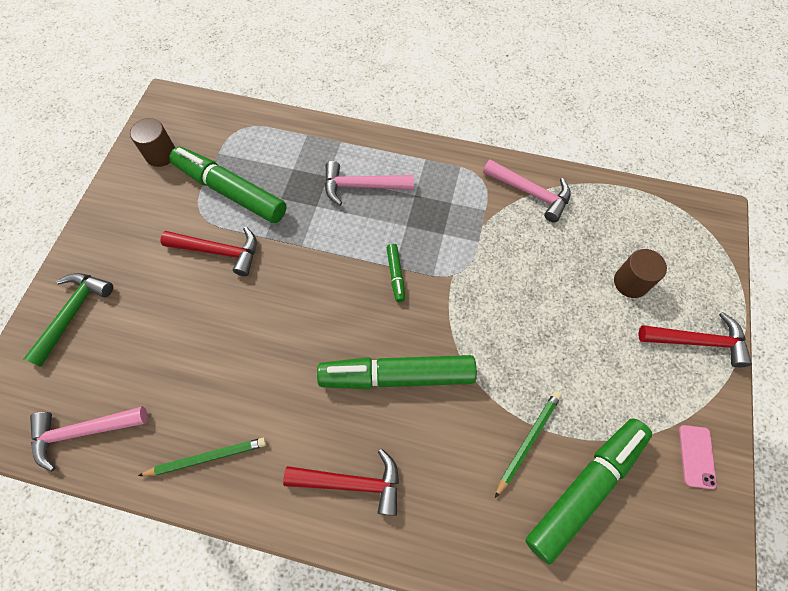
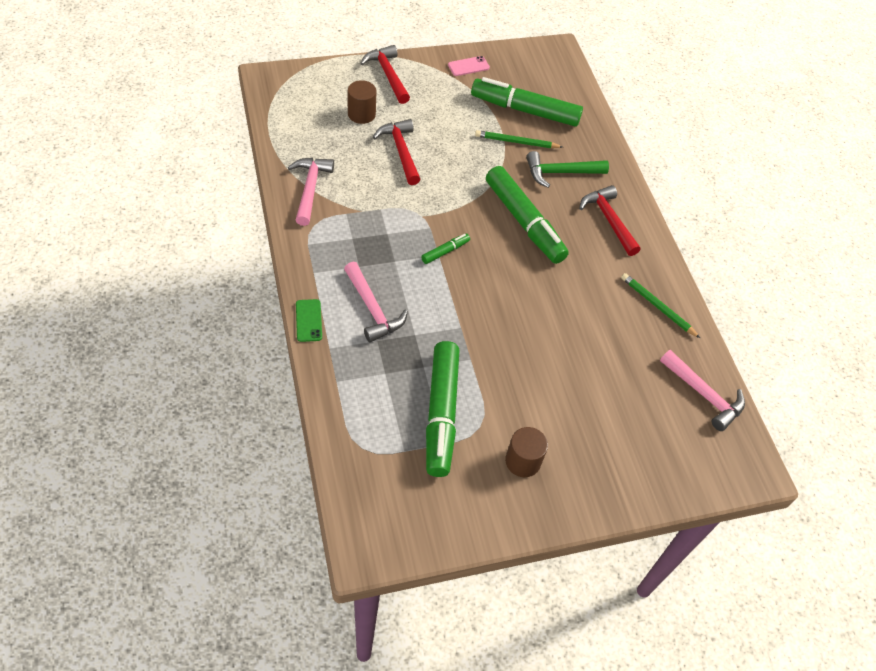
camera: 125 degrees left, 10 degrees down
(73, 313) = (635, 468): green hammer -> green hammer (560, 172)
(161, 154) = (437, 506): brown cylinder -> brown cylinder (523, 461)
(219, 251) = (506, 387): red hammer -> red hammer (401, 151)
(376, 138) = (308, 320): none -> green phone

